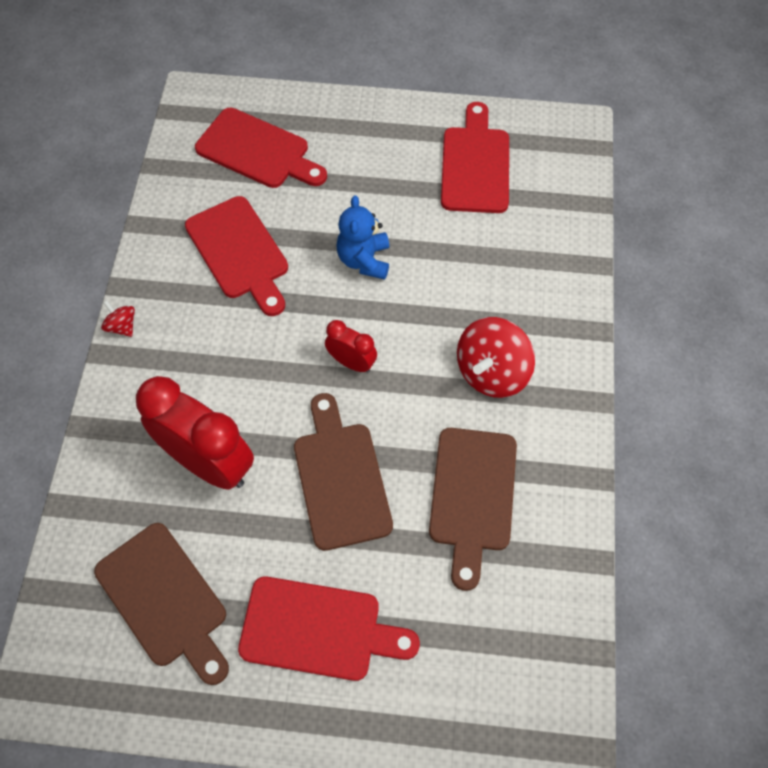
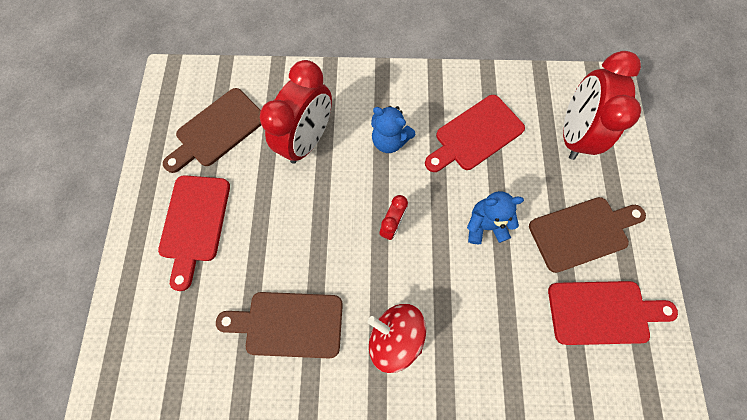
camera: 85 degrees right, 10 degrees up
(122, 326) = (404, 72): red spinning top -> none
(229, 355) = (389, 141): none -> blue teddy bear
(258, 151) = (571, 134): red cutting board -> red clock
(340, 478) = (300, 226): brown cutting board -> brown cutting board (582, 232)

